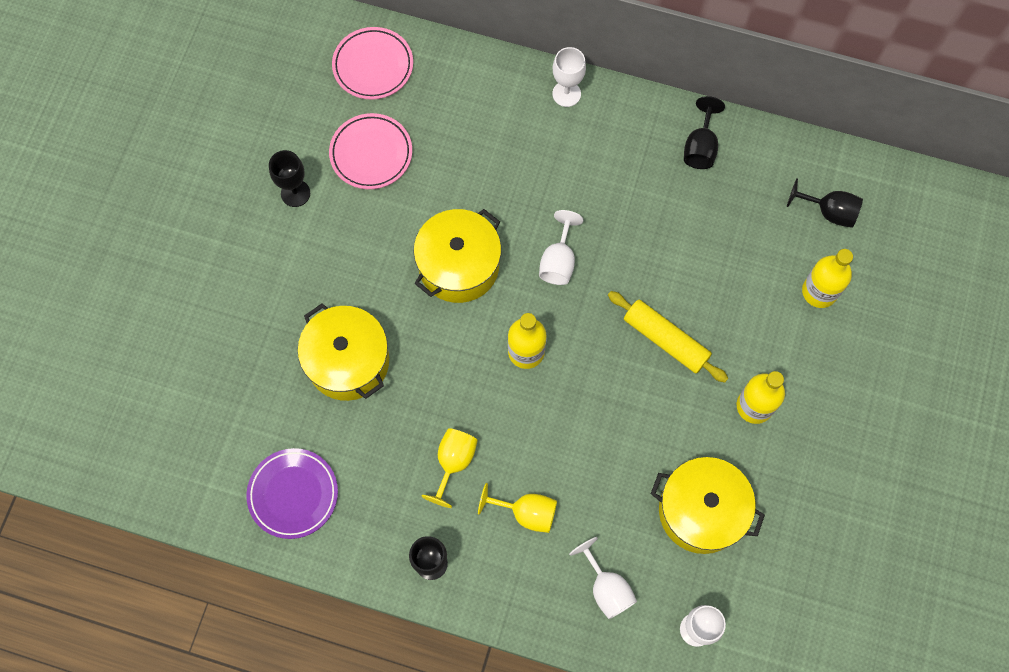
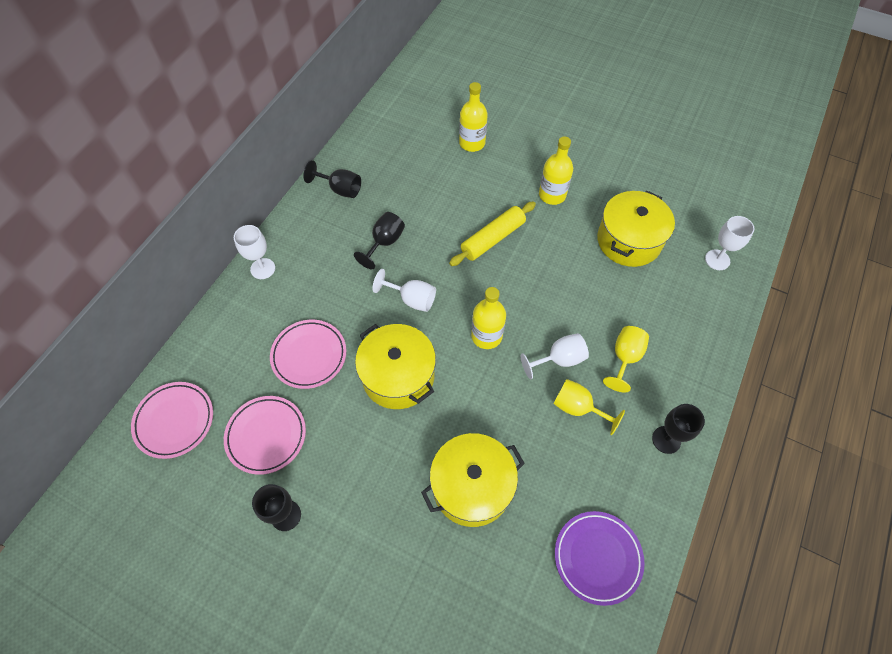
camera: 80 degrees left, 10 degrees down
(467, 170) = (309, 355): none -> pink plate
(606, 588) = (687, 311): white goblet -> white goblet (559, 359)
(829, 212) = (413, 126): black goblet -> black goblet (384, 242)

